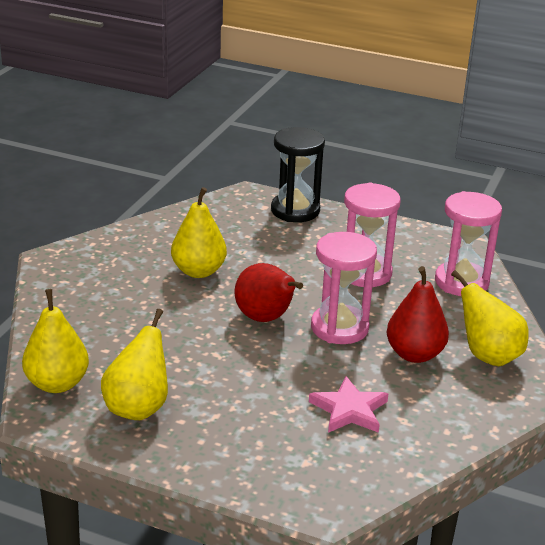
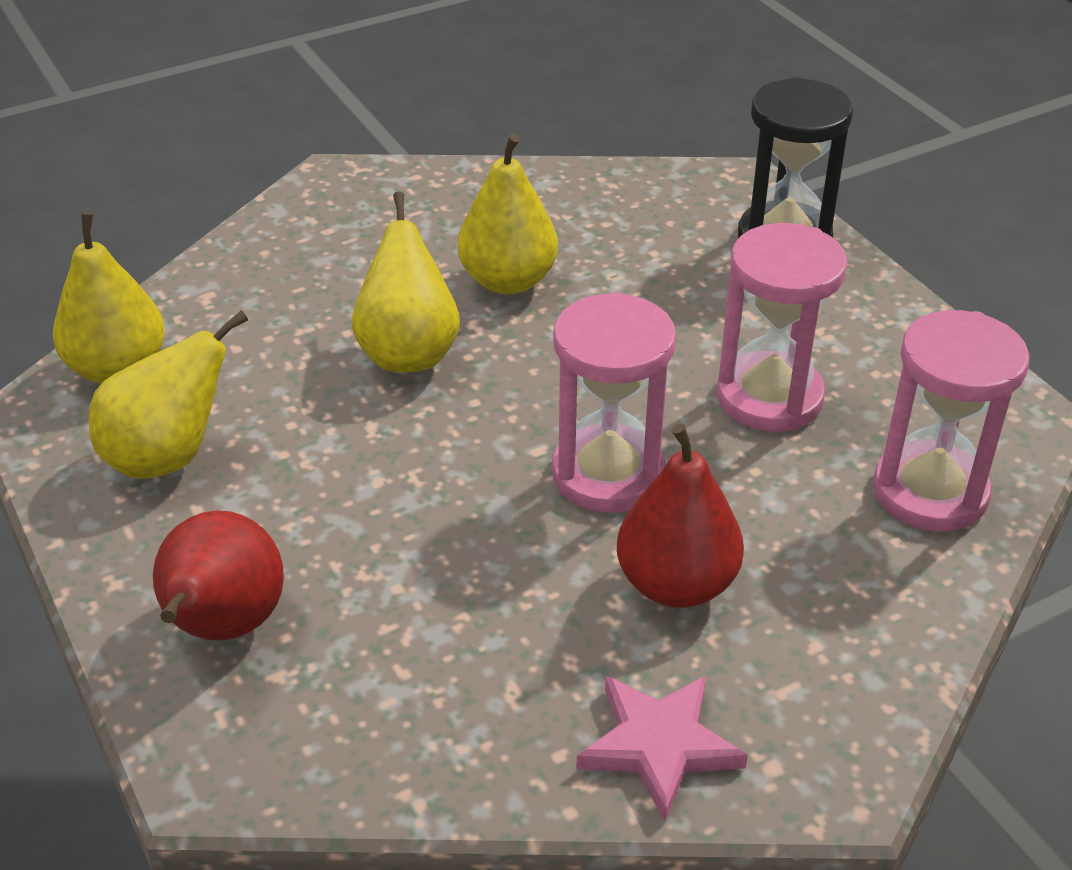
camera: 40 degrees right, 10 degrees up
(266, 319) = (512, 403): red pear -> red pear (223, 627)
(349, 410) = (448, 625): pink star -> pink star (659, 746)
(488, 356) = (807, 656): yellow pear -> yellow pear (408, 353)

